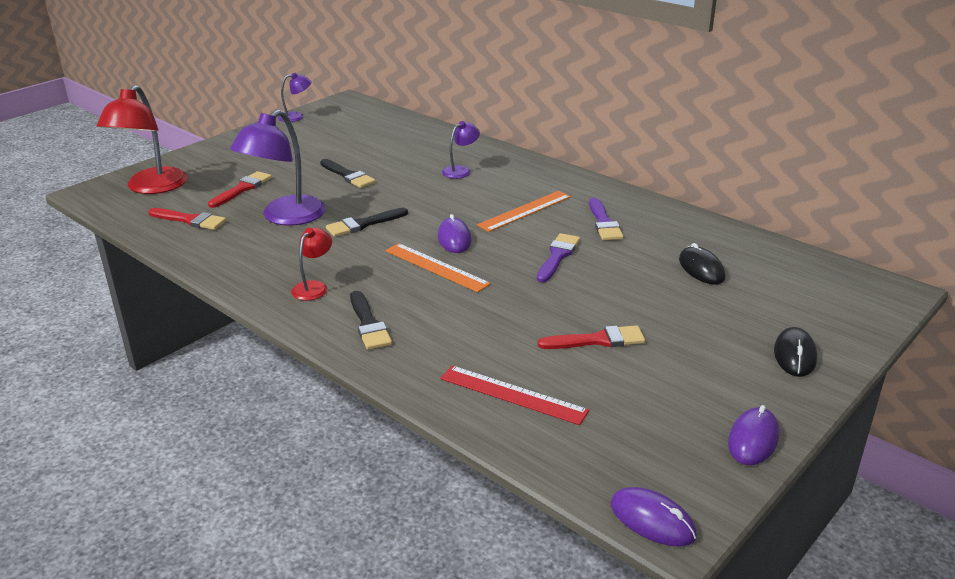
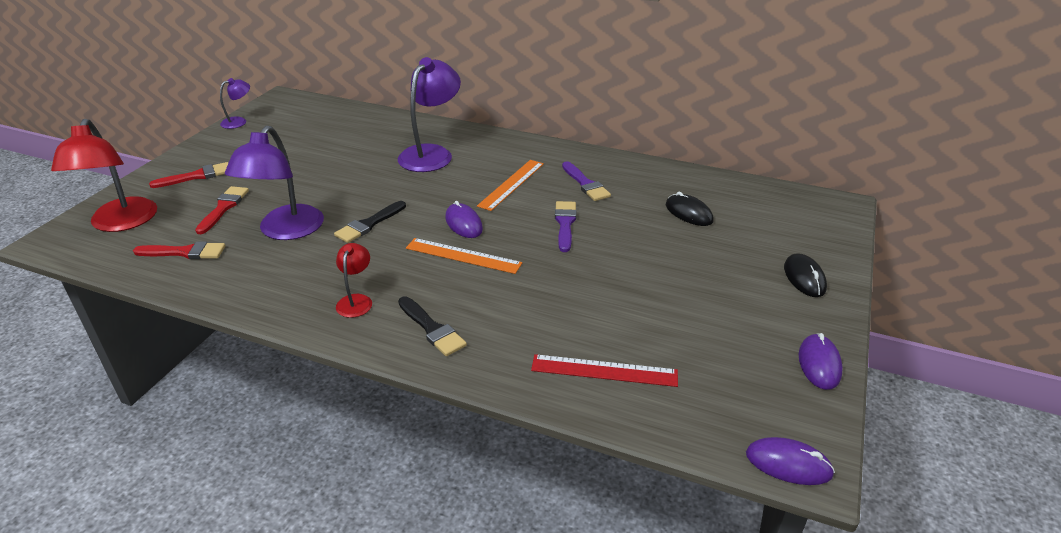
camera: 20 degrees left, 5 degrees up
(348, 175) = (326, 176): black brush -> none
(461, 170) = (431, 153): purple lamp -> purple lamp, size x2.00
(597, 340) = (645, 299): red brush -> red brush (197, 176)

